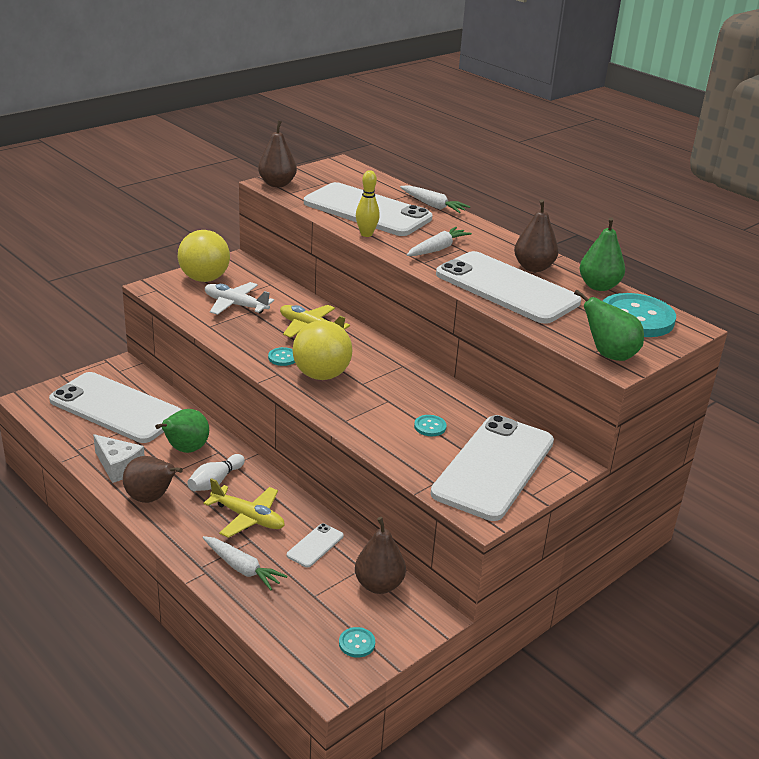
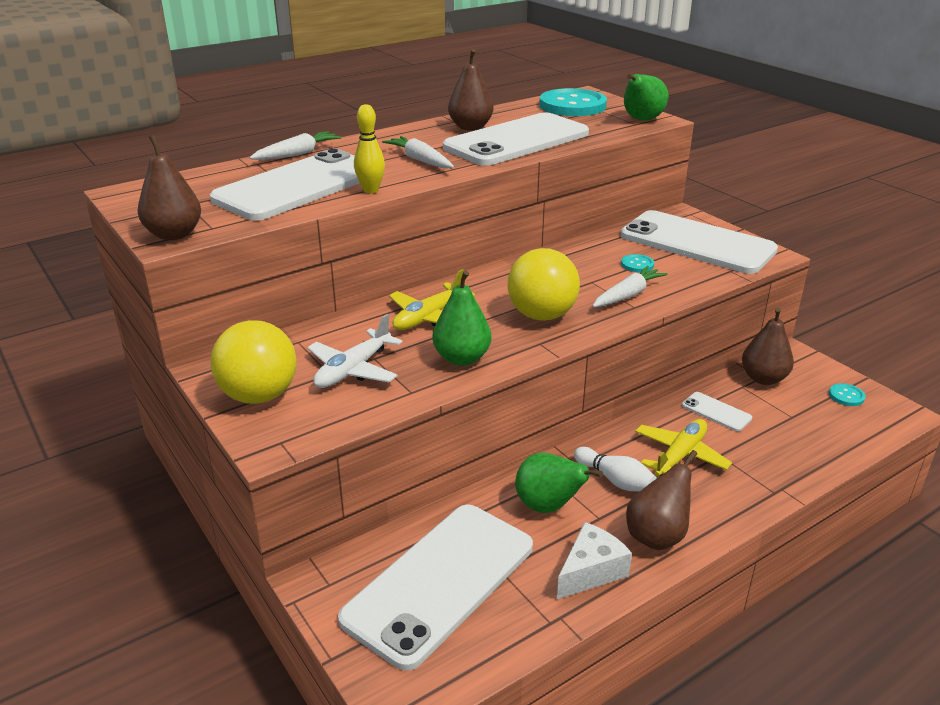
camera: 80 degrees left, 0 degrees up
(242, 568) = (767, 461): white carrot -> white carrot (628, 295)
(283, 358) = (501, 338): turquoise button -> none
(598, 286) = (511, 110): green pear -> green pear (462, 358)

